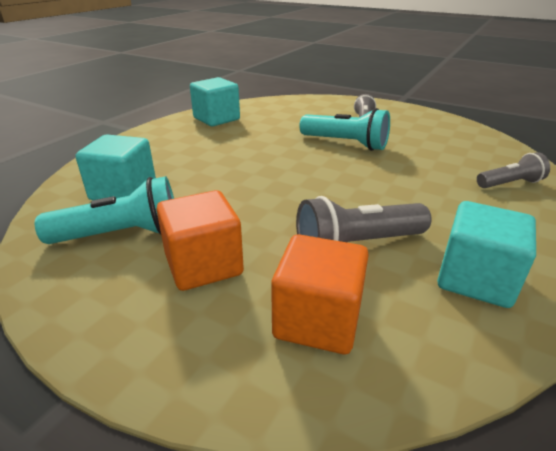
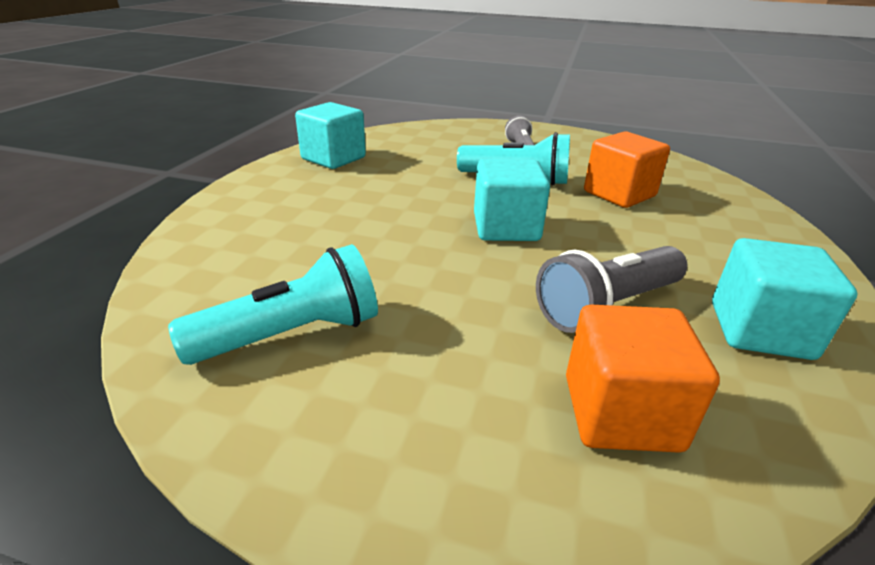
camera: 15 degrees left, 0 degrees up
(123, 191) = (259, 271): turquoise cube -> turquoise cube (506, 227)
(204, 265) = (433, 361): orange cube -> orange cube (619, 194)
(509, 184) = (723, 212): grey flashlight -> none

